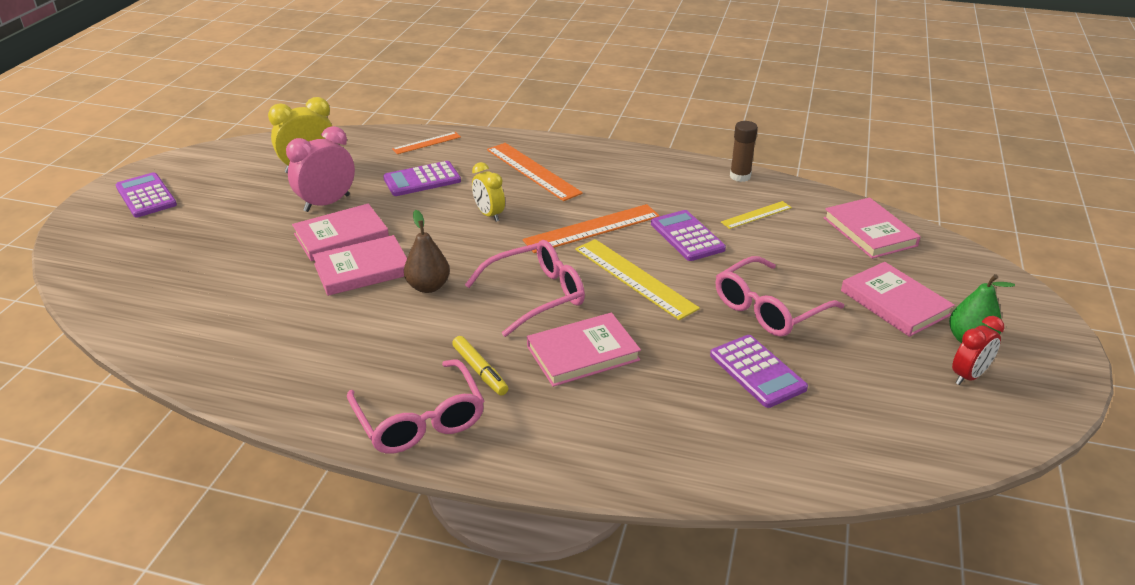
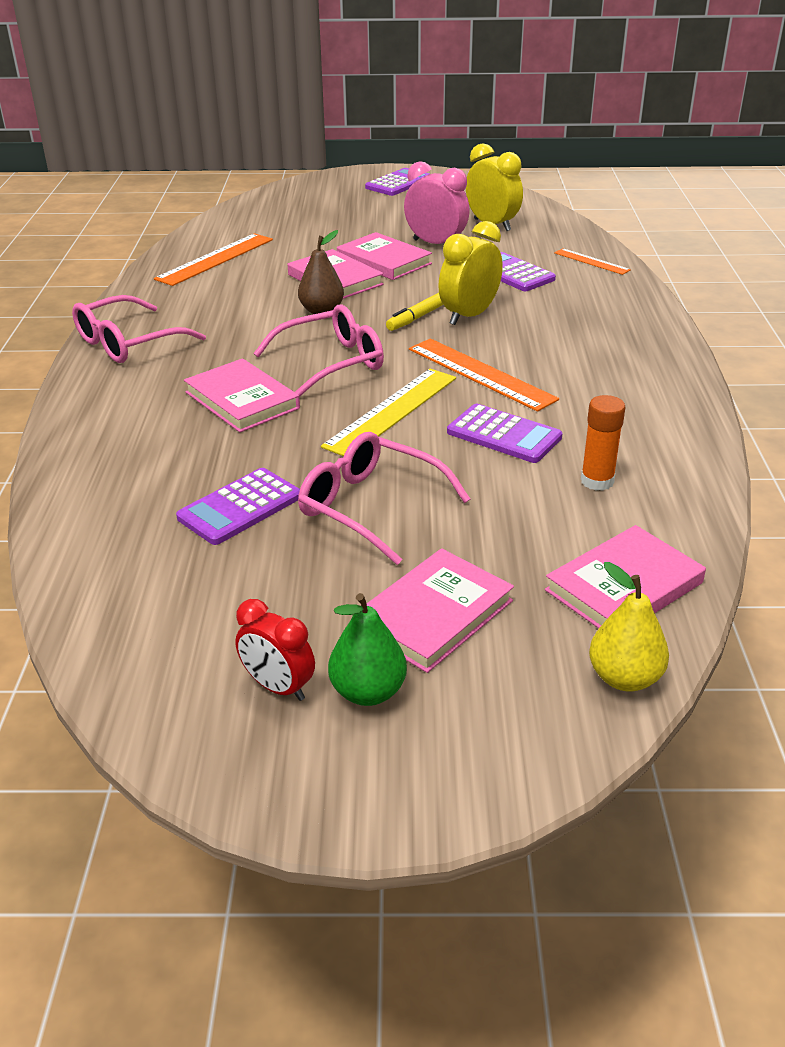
camera: 75 degrees right, 0 degrees up
(480, 371) = (200, 356): yellow marker -> yellow marker (416, 318)
(489, 214) = (469, 316): yellow clock -> yellow clock, size x1.50
(533, 171) = (582, 323): orange ruler -> orange ruler (215, 259)
(536, 295) = (332, 363): pink glasses -> pink glasses turned 75 degrees counterclockwise
(687, 236) = (504, 435): purple calculator -> purple calculator turned 75 degrees clockwise
(740, 176) = (697, 460): brown glue stick -> none
(756, 215) = (597, 481): yellow ruler -> orange glue stick
(950, 250) = (624, 678): none -> yellow pear

